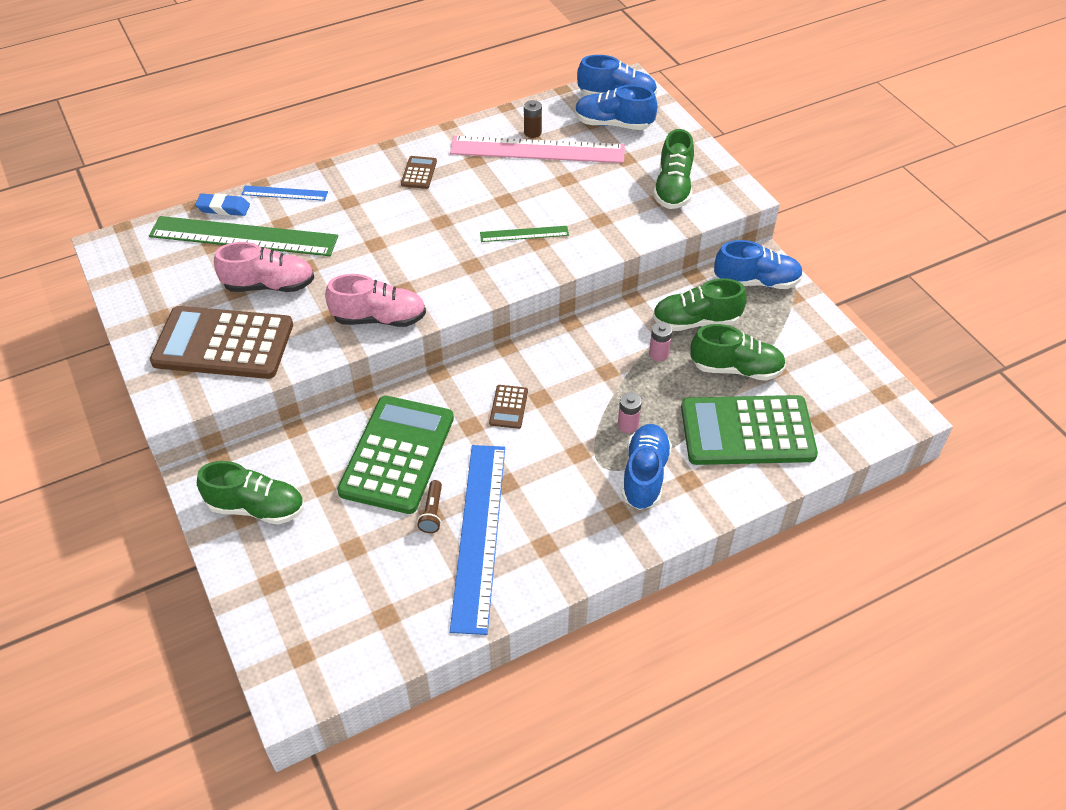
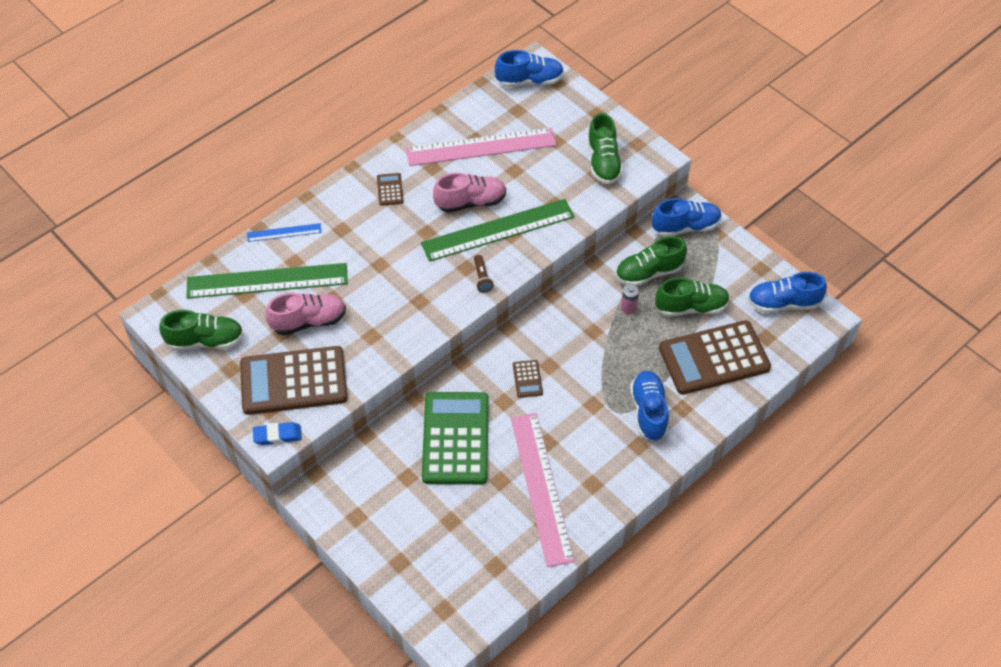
camera: 15 degrees left, 5 degrees up
(223, 208) = (238, 257): blue eraser -> blue eraser (277, 435)
(256, 507) = (363, 507): green shoe -> green shoe (206, 341)
(379, 318) = (410, 331): pink shoe -> pink shoe (470, 202)
(432, 512) = (500, 479): brown flashlight -> brown flashlight (482, 278)
(478, 534) = (541, 488): blue ruler -> pink ruler
(524, 234) = (498, 230): green ruler -> green ruler, size x2.12
(532, 132) = (471, 130): brown battery -> none
(613, 124) = (535, 109): blue shoe -> blue shoe (783, 303)
(628, 425) = (623, 373): pink battery -> none
(747, 431) = (714, 358): green calculator -> brown calculator

